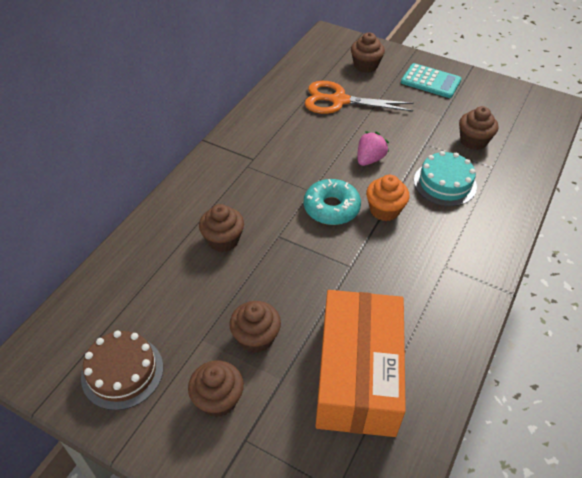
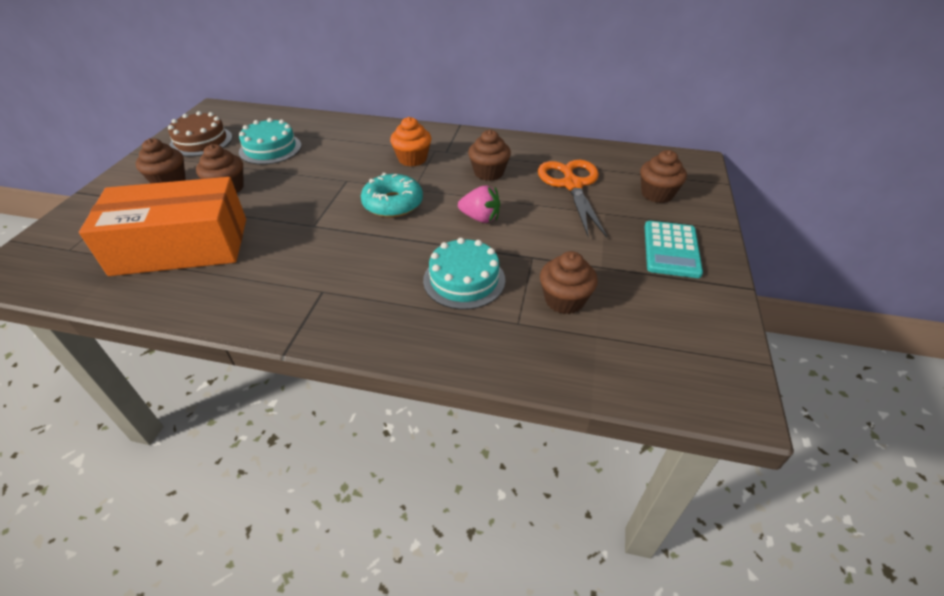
camera: 75 degrees right, 5 degrees down
(180, 297) = (270, 148): none -> turquoise cake
(223, 240) = (336, 155): brown cupcake -> brown cupcake (489, 173)
(384, 210) = (400, 238): orange cupcake -> orange cupcake (412, 159)

